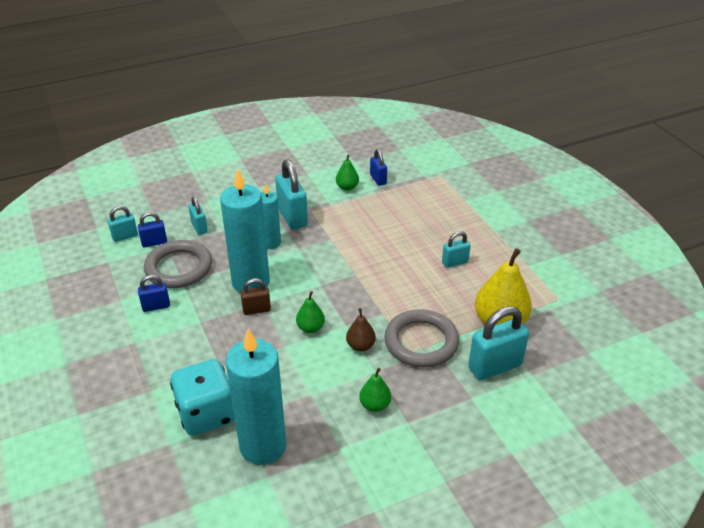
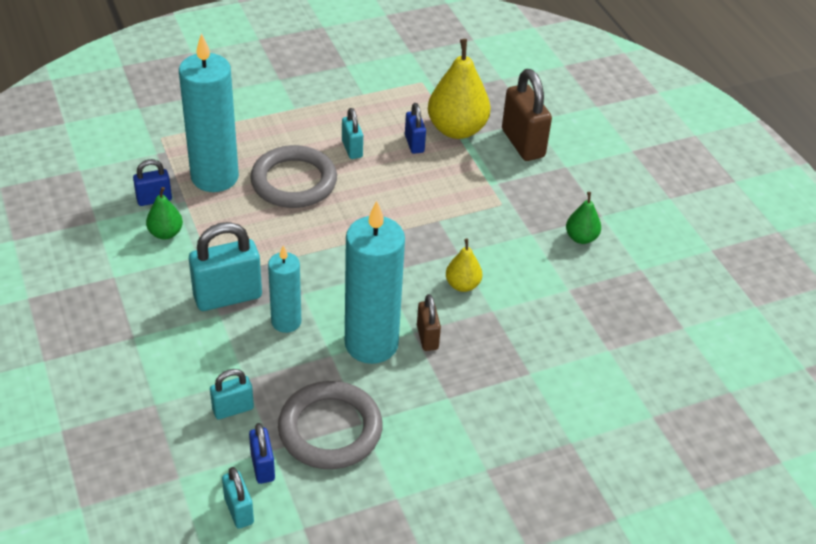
camera: 90 degrees left, 5 degrees up
(156, 306) = (414, 450): blue padlock -> blue padlock (414, 144)
(206, 414) = (605, 383): turquoise dice -> none
(263, 446) = (645, 331): turquoise candle -> turquoise candle (215, 177)
(310, 328) = (462, 285): green pear -> yellow pear
(360, 346) = (493, 242): brown pear -> none
(421, 342) = (487, 193): grey ring -> grey ring (294, 181)
(495, 366) = (522, 143): turquoise padlock -> brown padlock

